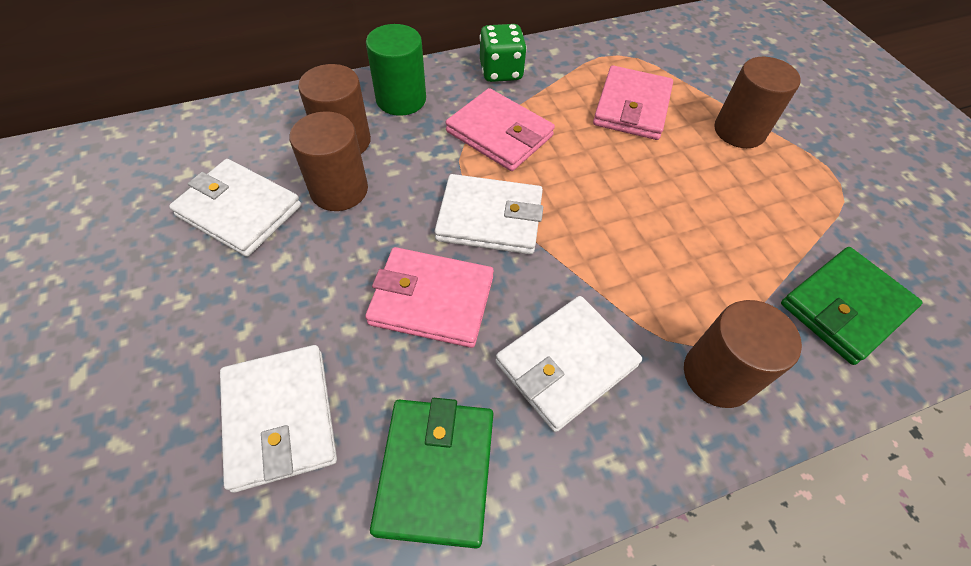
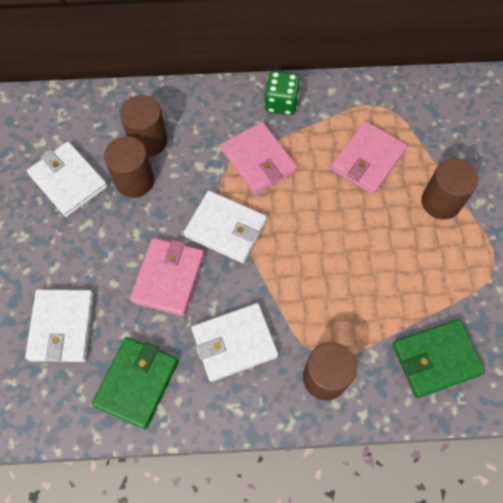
camera: 20 degrees right, 10 degrees up
(401, 99) = (198, 113): green cylinder -> none
(432, 300) = (168, 278): pink wallet -> pink wallet turned 75 degrees clockwise

